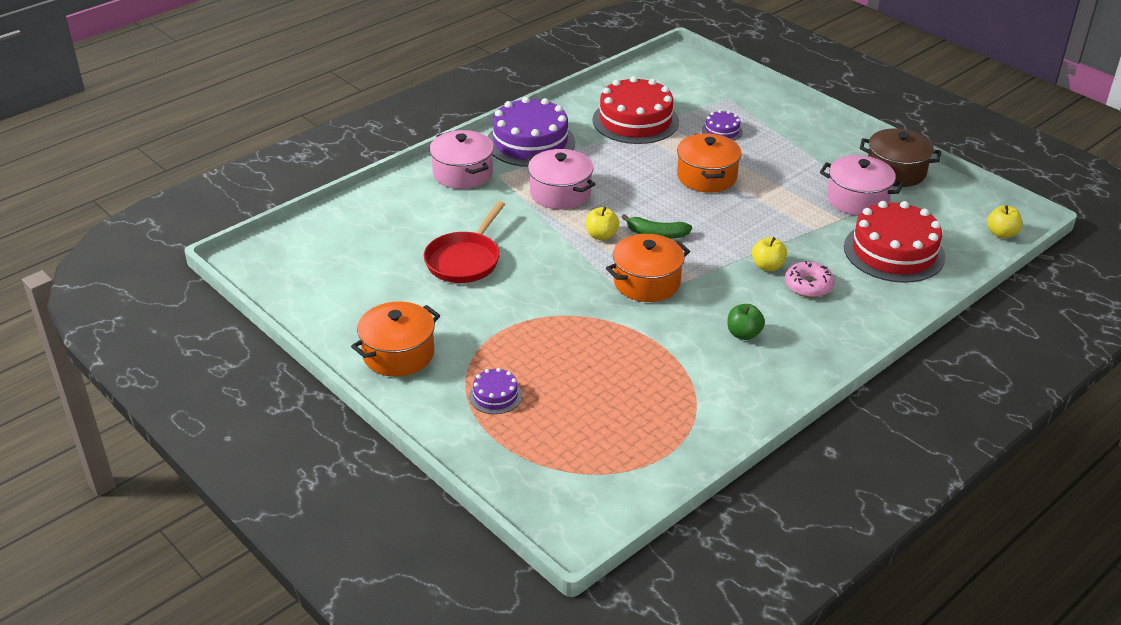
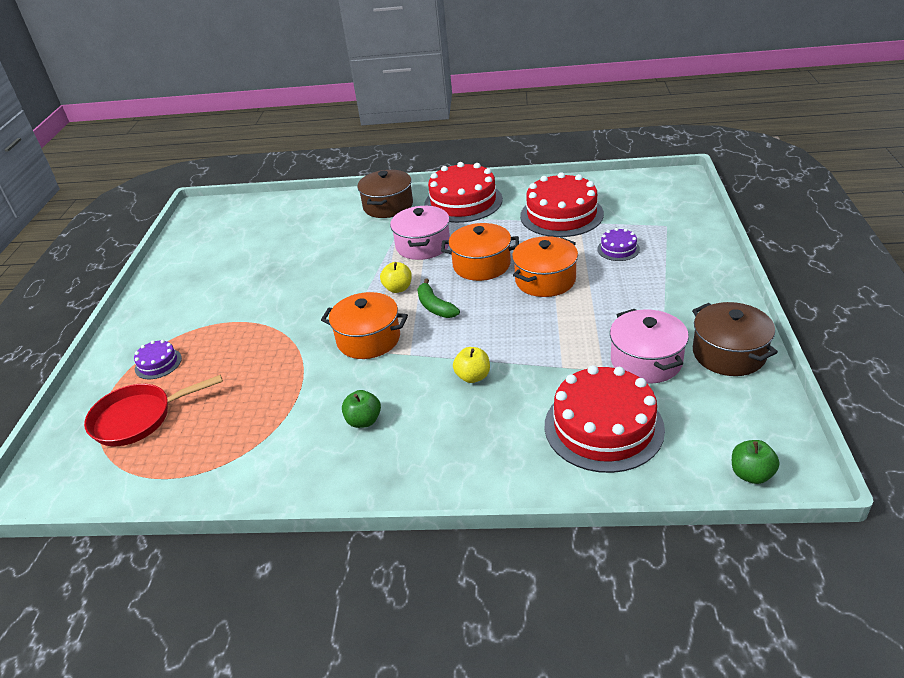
camera: 50 degrees right, 0 degrees up
(398, 354) = (164, 304): orange pot -> orange pot (481, 265)
(462, 173) = (388, 206): pink pot -> brown pot
(465, 260) = (294, 263): red pan -> red pan (138, 418)
(530, 142) = (463, 202): purple cake -> red cake
(808, 285) = (478, 412): pink donut -> none
(1001, 234) = (751, 474): yellow apple -> green apple

